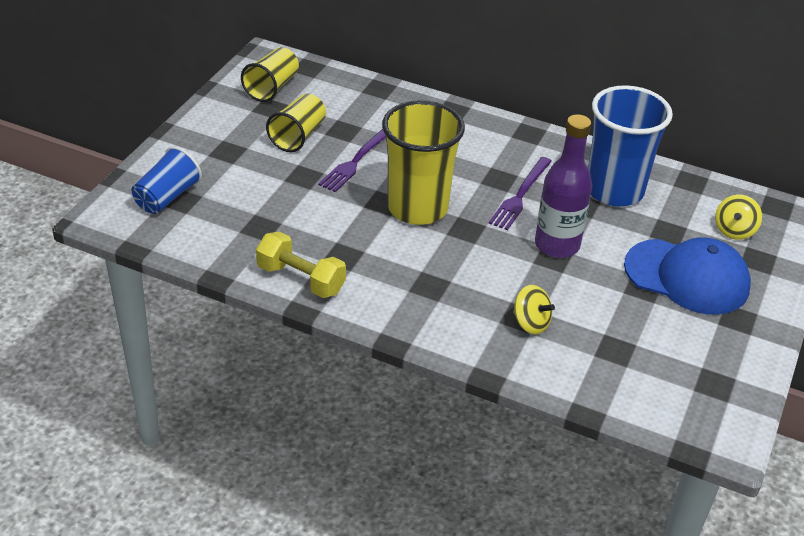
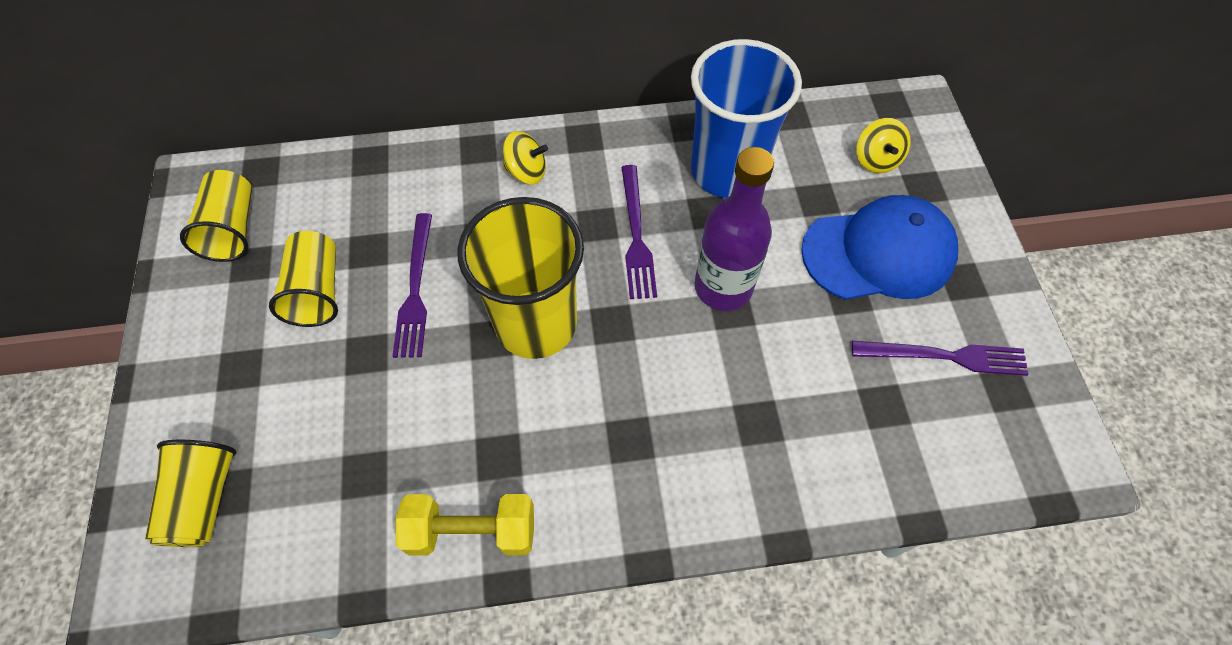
camera: 30 degrees left, 20 degrees up
(167, 197) = (204, 500): blue cup -> yellow cup
(530, 323) = (775, 425): yellow spinning top -> yellow spinning top (526, 172)
(684, 347) = (945, 356): none -> purple fork

